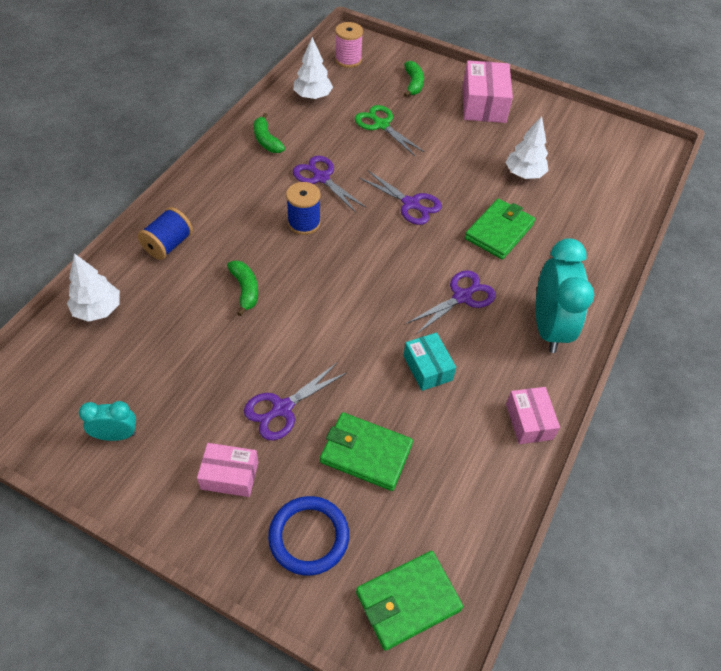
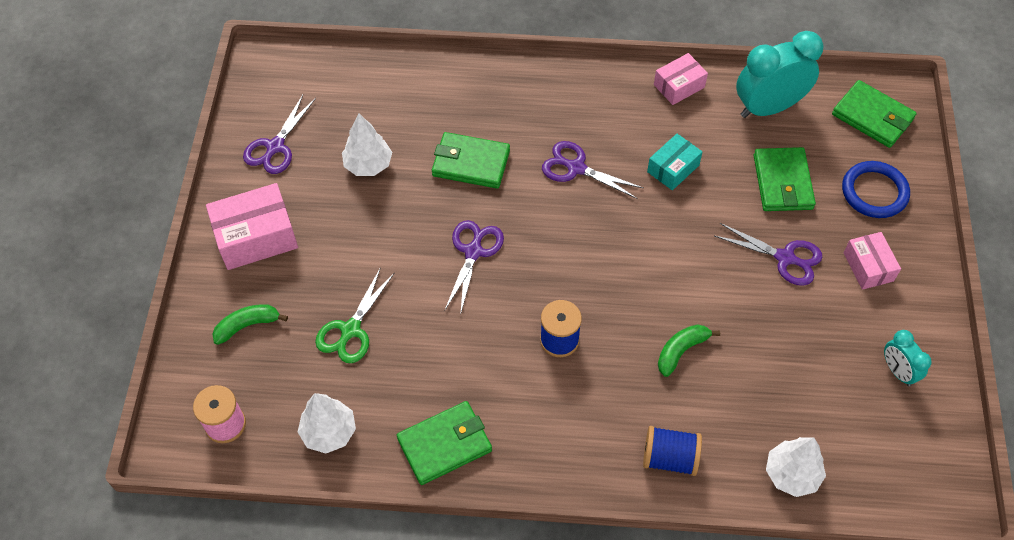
camera: 110 degrees left, 5 degrees up
(266, 140) = (445, 444): green banana -> green wallet
(321, 178) = (479, 354): purple scissors -> purple scissors (275, 147)
(548, 327) = (572, 96): turquoise clock -> turquoise clock (768, 107)

